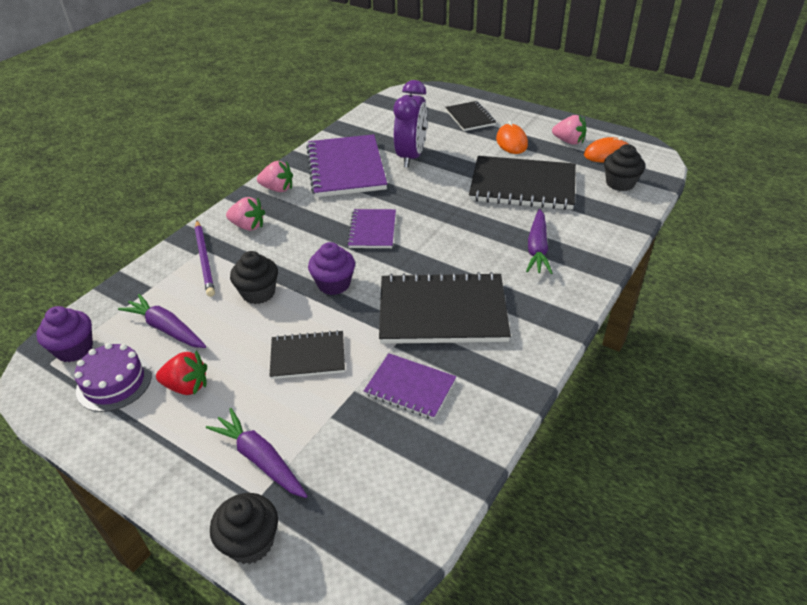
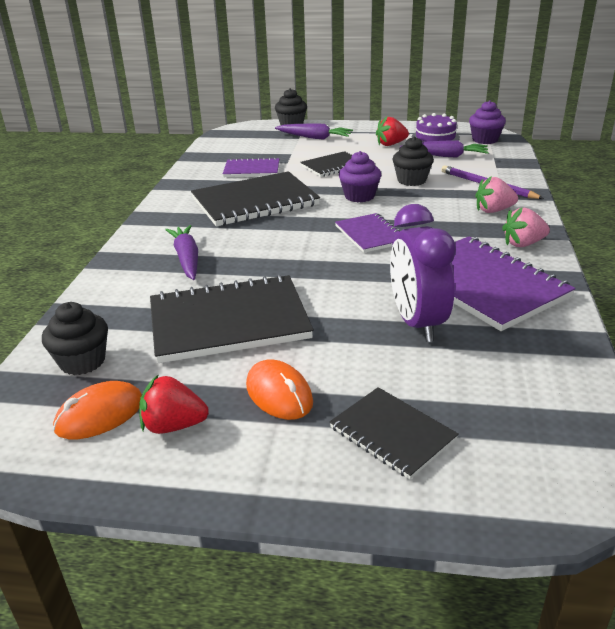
camera: 155 degrees right, 10 degrees down
(569, 141) = (173, 426): pink strawberry -> red strawberry

